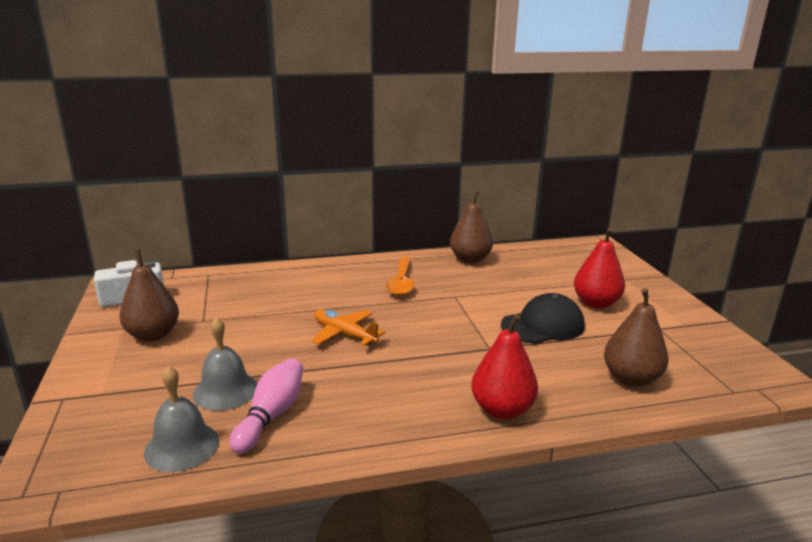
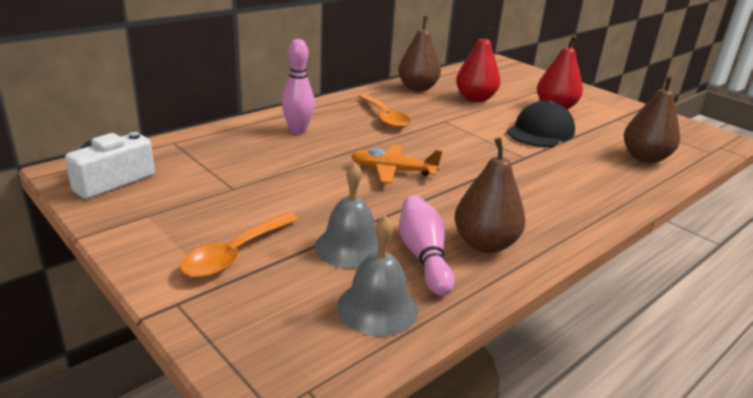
camera: 30 degrees left, 5 degrees up
(140, 373) = (235, 254): none -> orange spoon
(153, 335) = (195, 214): brown pear -> brown pear (485, 244)
(311, 282) = (298, 131): none -> pink bowling pin
(502, 410) = (593, 201): red pear -> red pear (475, 99)

